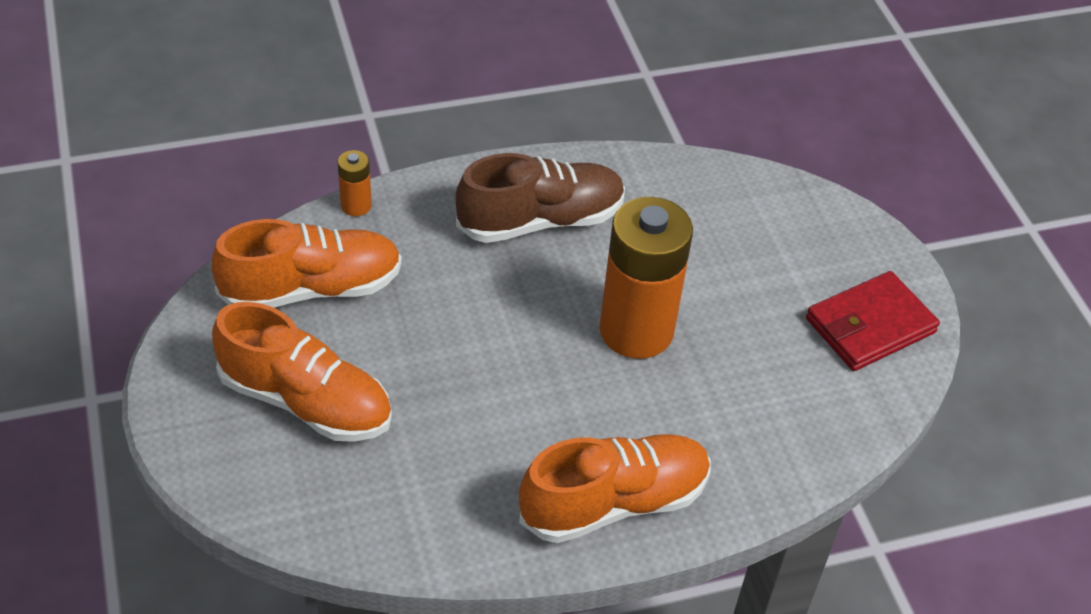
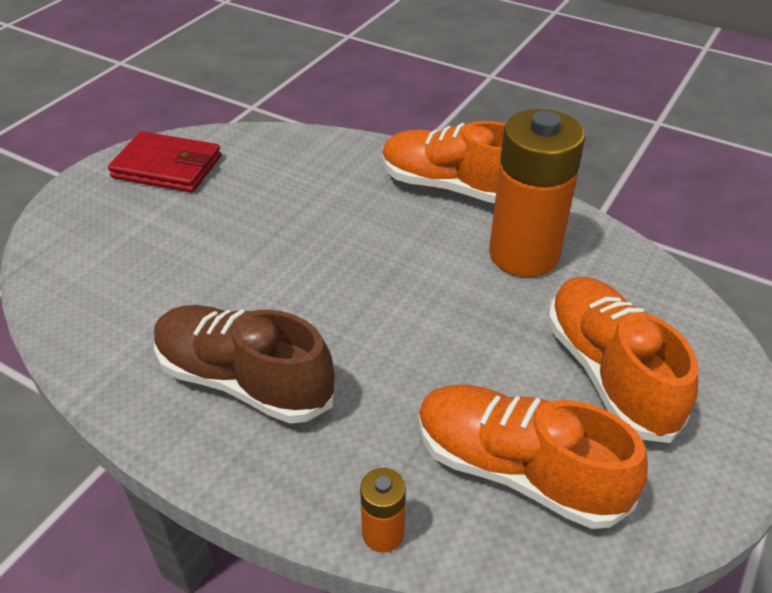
camera: 130 degrees left, 5 degrees down
(636, 330) = (303, 256): orange battery -> orange battery (524, 254)

